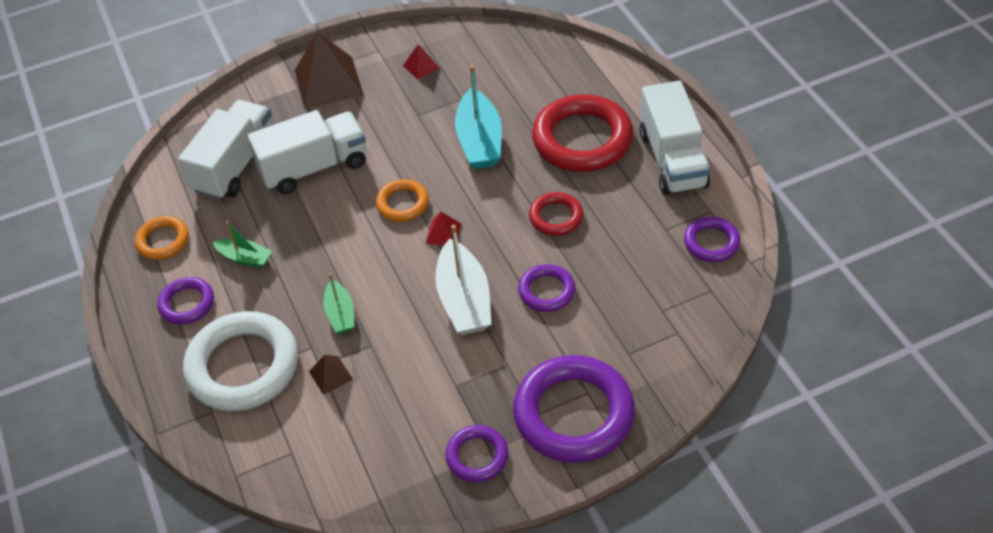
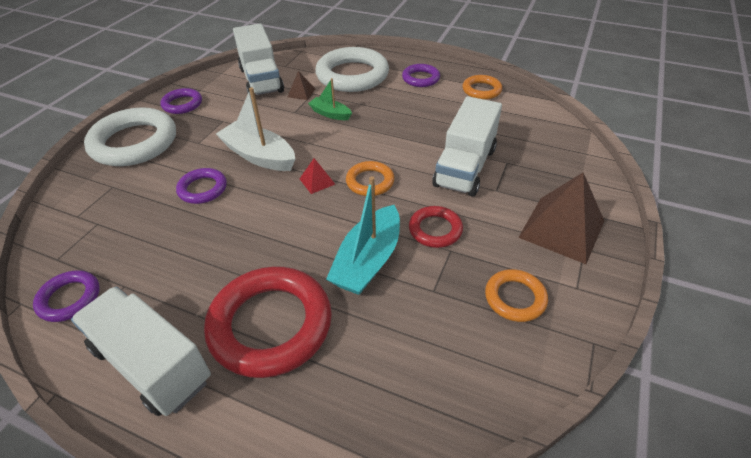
camera: 135 degrees right, 5 degrees down
(235, 165) = (515, 140): white truck -> white truck (261, 80)
(245, 258) = (424, 106): green boat -> none
(421, 66) = (515, 298): red pyramid -> orange ring
(479, 141) = (368, 261): turquoise boat -> turquoise boat turned 105 degrees counterclockwise
(556, 217) = (237, 239): red ring -> red ring (435, 230)
(573, 414) = (134, 143): purple ring -> white ring

